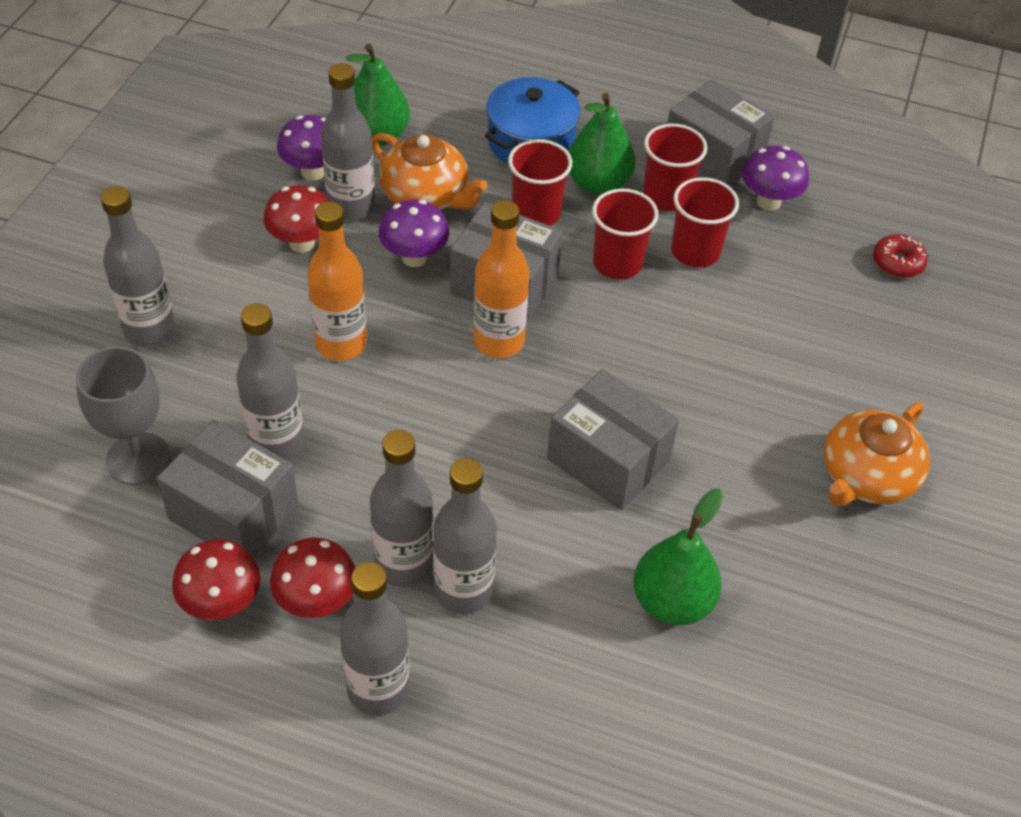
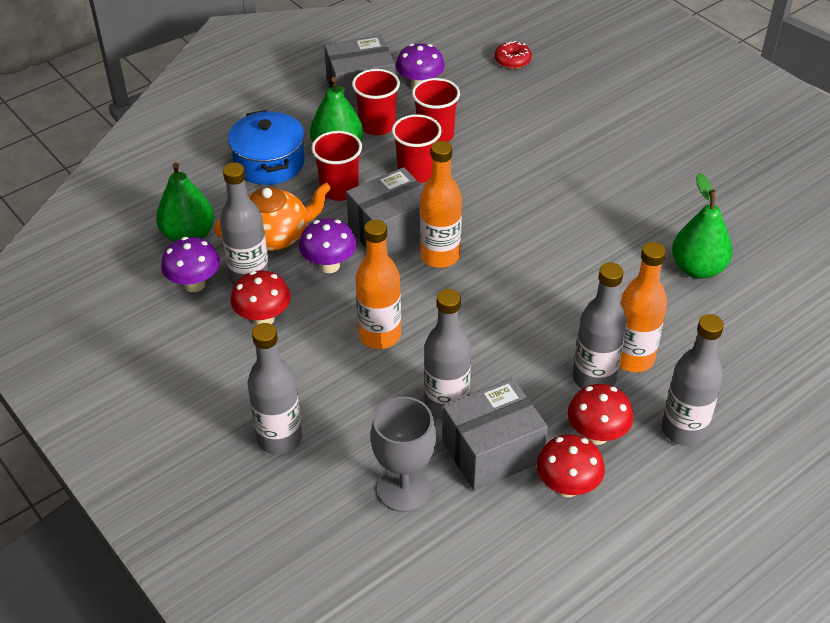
camera: 55 degrees left, 5 degrees down
(463, 591) = (633, 358): grey bottle -> orange bottle
(608, 459) = (574, 248): grey box -> none
(866, 476) = (660, 150): orange teapot -> none

